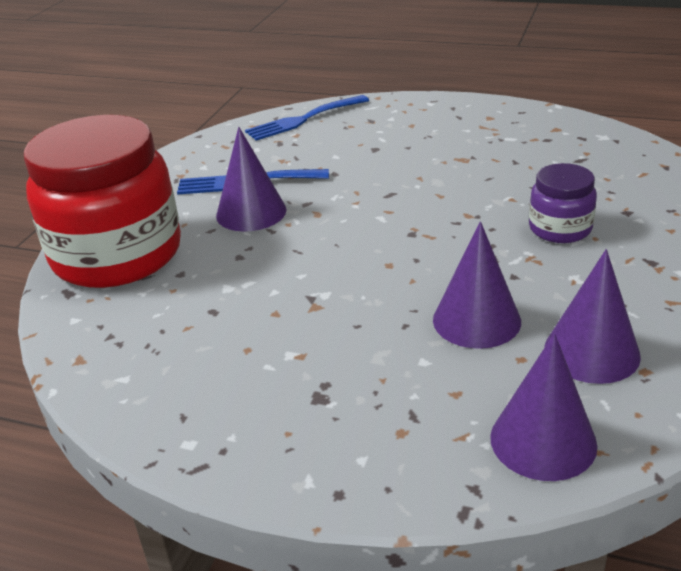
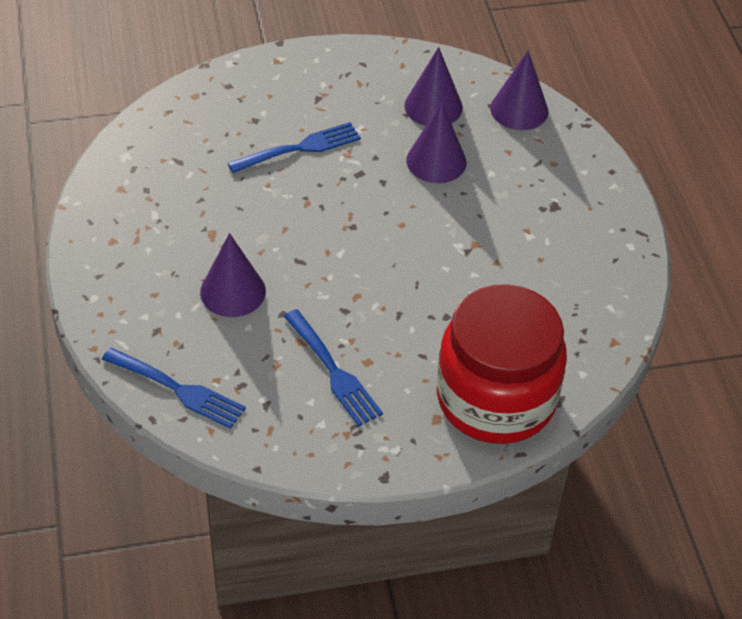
camera: 125 degrees left, 15 degrees up
(251, 212) = (381, 341): purple cone -> purple cone (233, 291)
(560, 229) = (300, 148): purple jar -> blue fork

